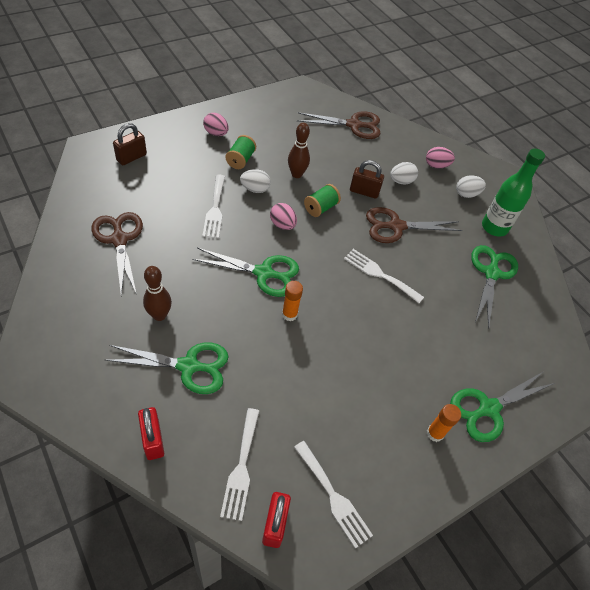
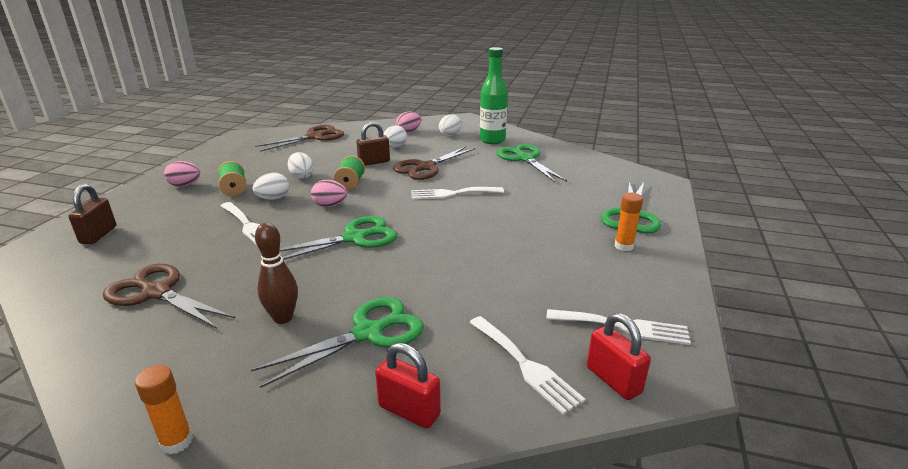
camera: 35 degrees left, 25 degrees down
(289, 314) = (415, 248): orange glue stick -> orange glue stick (177, 441)
(296, 174) = (302, 176): brown bowling pin -> white egg

